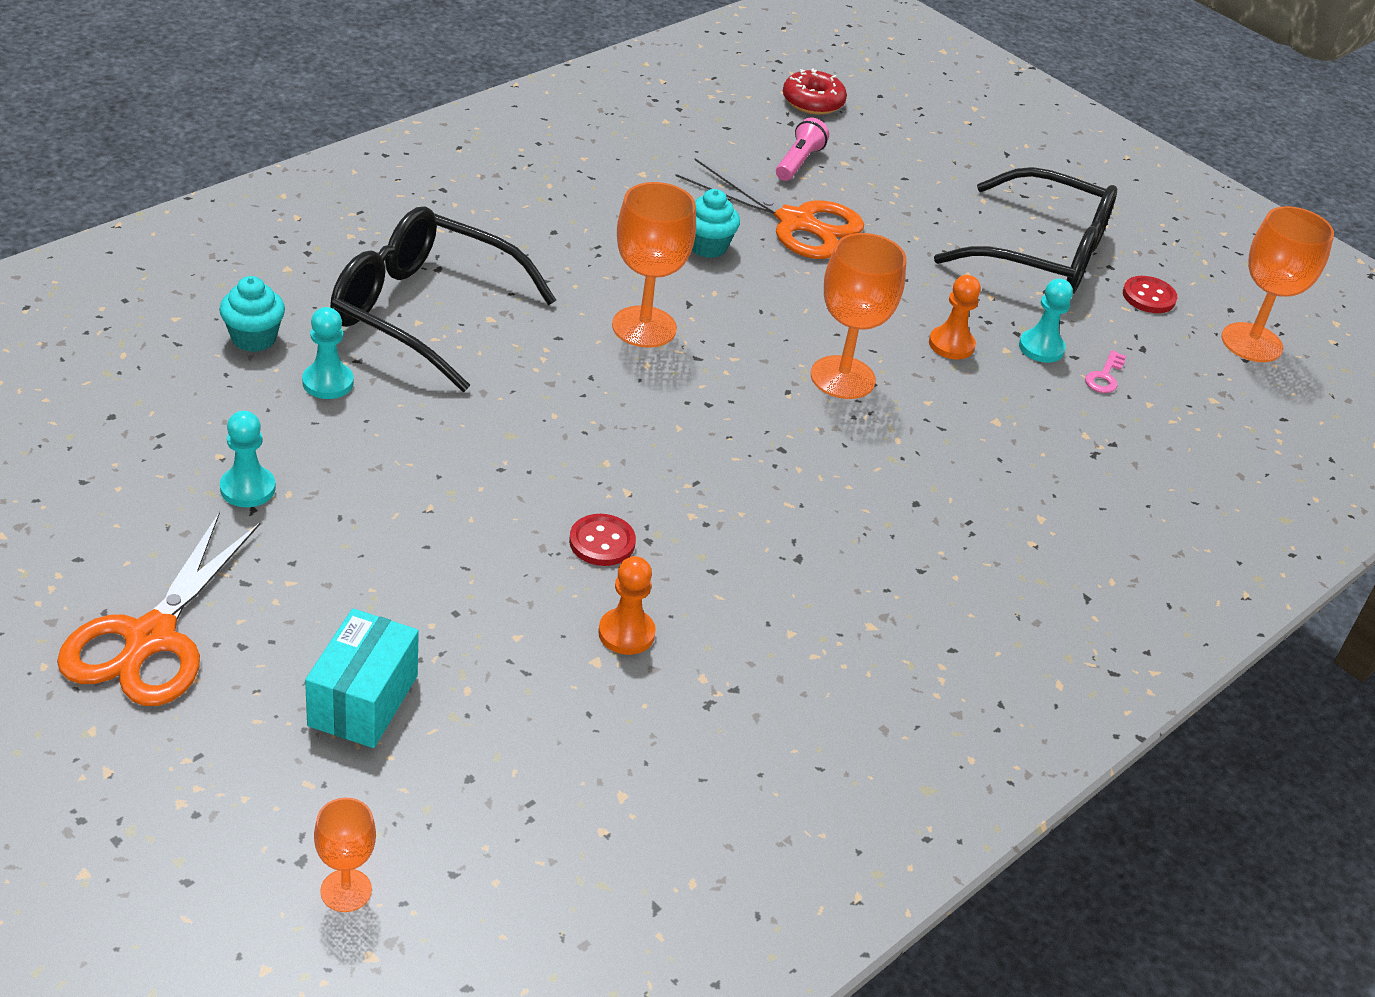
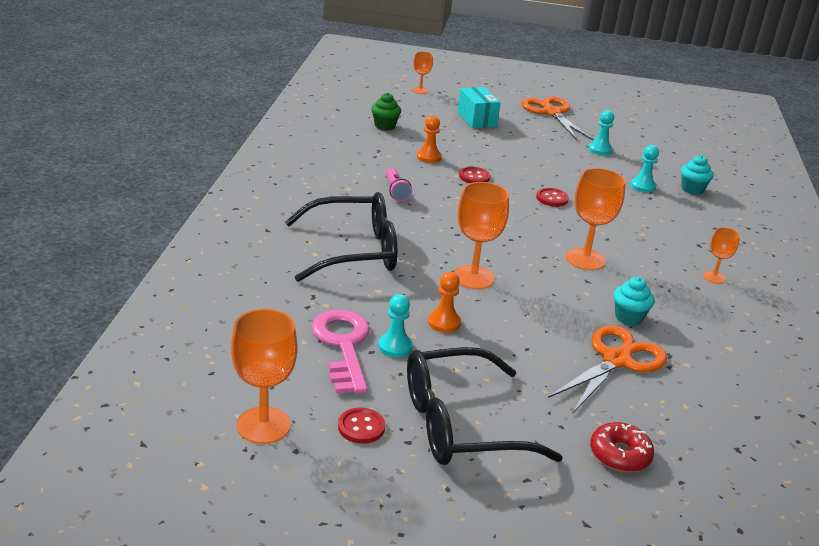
camera: 145 degrees right, 10 degrees down
(423, 312) = (667, 224): black glasses -> black glasses (354, 251)
(507, 229) = (714, 277): none -> orange goblet
(531, 435) = (552, 198): none -> red button
(608, 779) = (384, 126): none -> green cupcake
(795, 222) = (616, 360): orange scissors -> orange scissors turned 135 degrees clockwise
(798, 162) = (682, 412): pink flashlight -> pink flashlight (396, 191)
(813, 102) = (760, 483): red donut -> red donut (620, 454)
(1104, 376) = (343, 346): pink key -> pink key, size x2.45

